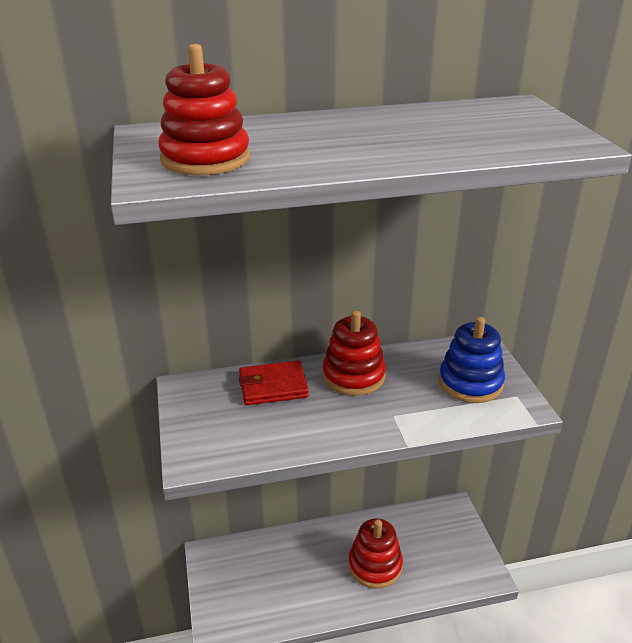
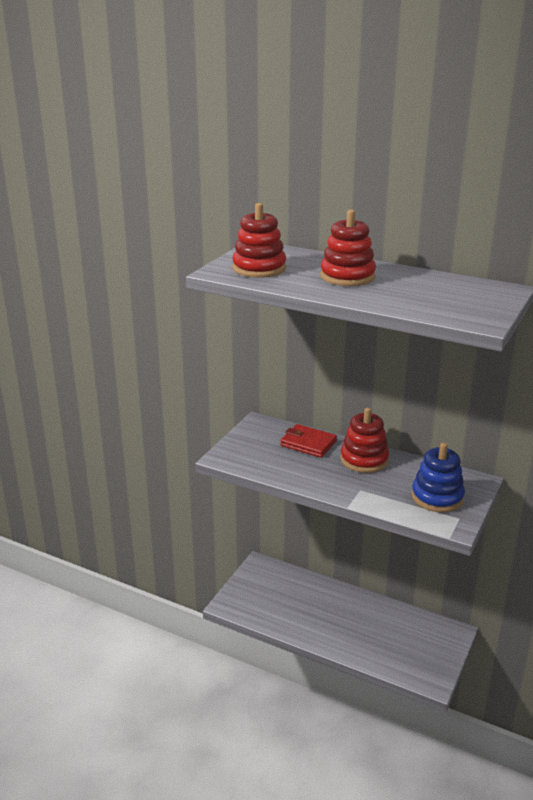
camera: 40 degrees right, 5 degrees down
(375, 565) = (358, 630): red stacking toy -> red stacking toy (347, 276)

